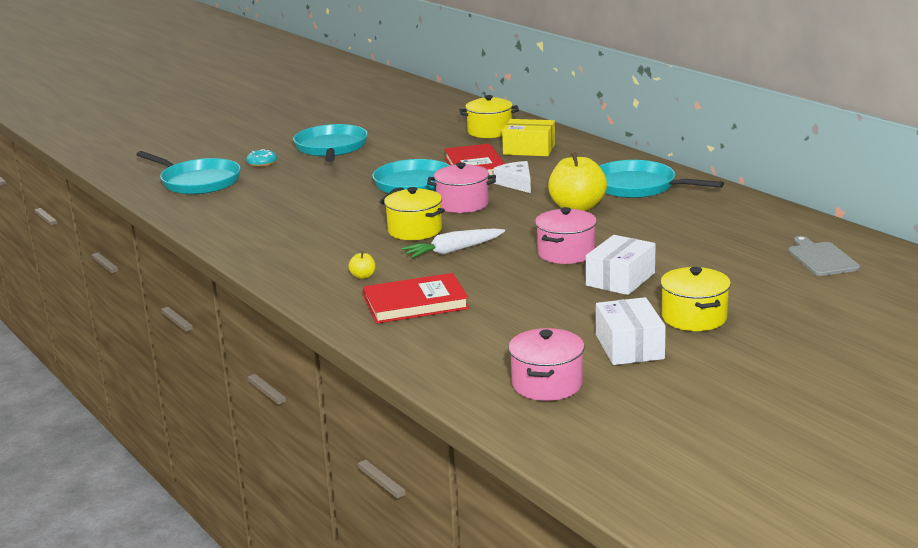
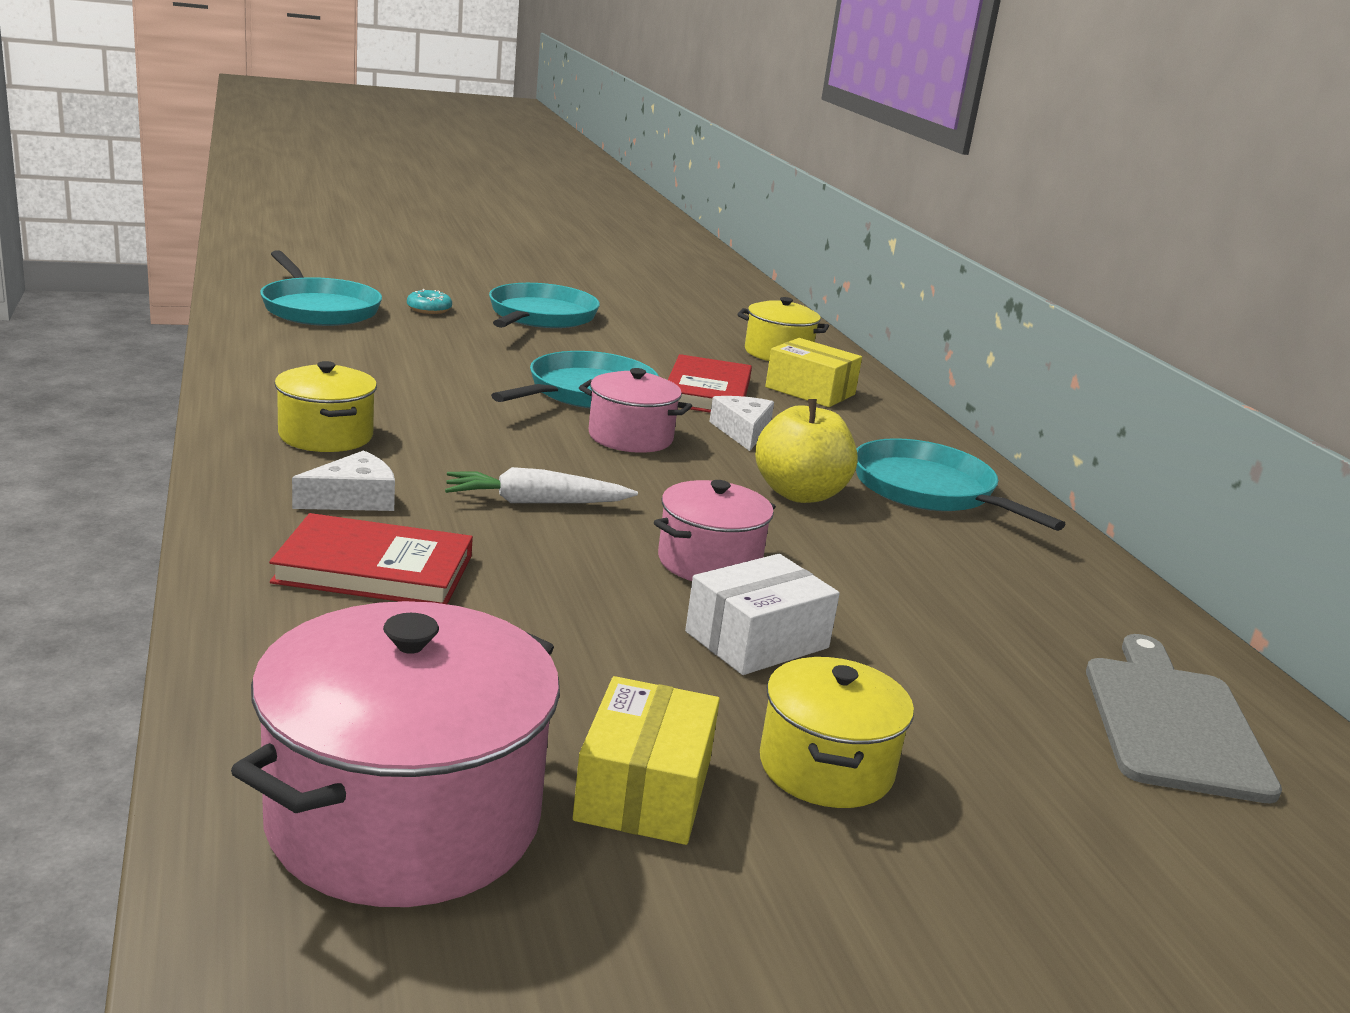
camera: 15 degrees right, 0 degrees up
(363, 276) = (353, 499): yellow apple -> white cheese
(415, 230) = (516, 454): yellow pot -> yellow pot (326, 436)
(547, 384) = (404, 818): pink pot -> pink pot, size x1.75
(629, 347) = (644, 789): white box -> yellow box
(821, 258) = (1172, 722): grey cutting board -> grey cutting board, size x1.50

